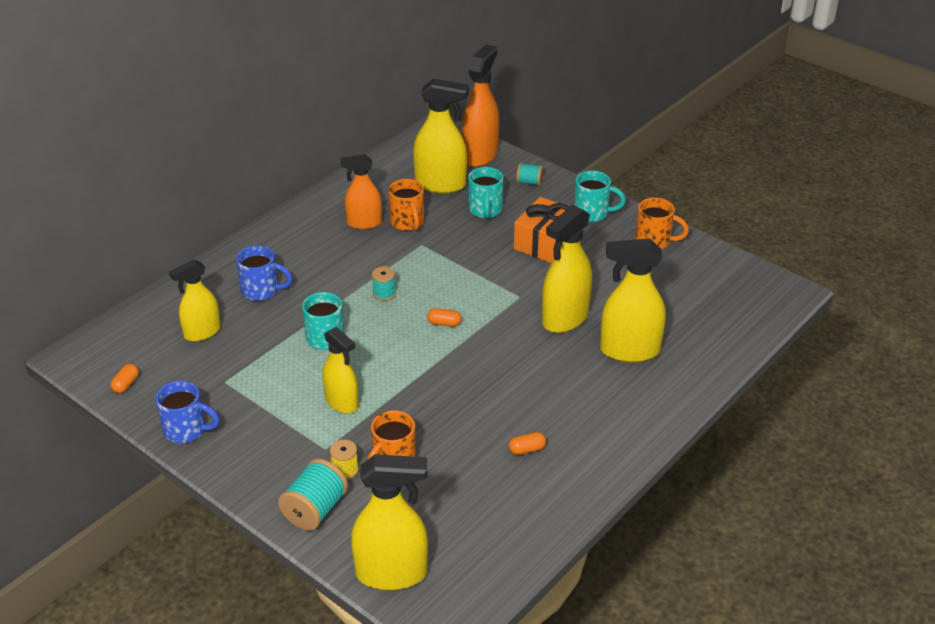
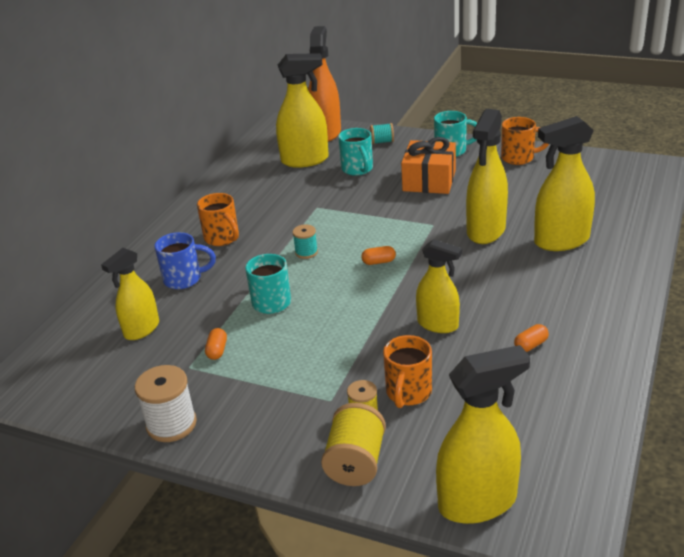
camera: 15 degrees left, 5 degrees down
(126, 384) = (82, 398): orange capsule -> orange capsule (217, 350)
(186, 430) = (171, 424): blue mug -> white spool
(315, 510) = (355, 462): turquoise spool -> yellow spool
(342, 402) = (322, 353): yellow spray bottle -> yellow spray bottle (438, 324)
(364, 223) = (253, 203): orange spray bottle -> none
(408, 223) = (293, 194): orange mug -> orange mug (222, 238)

